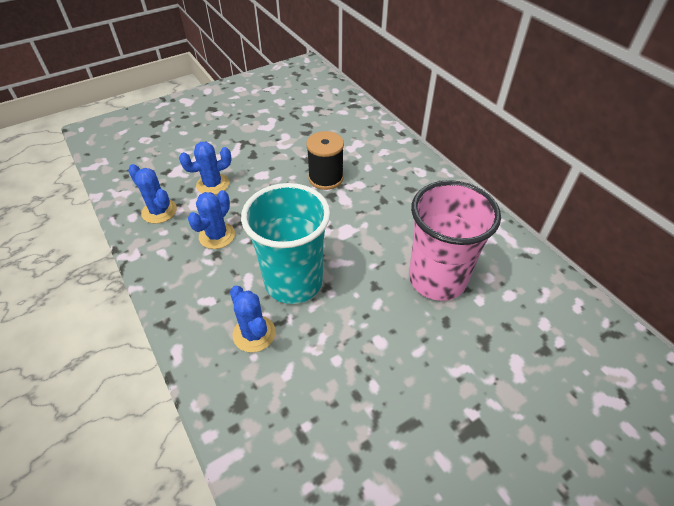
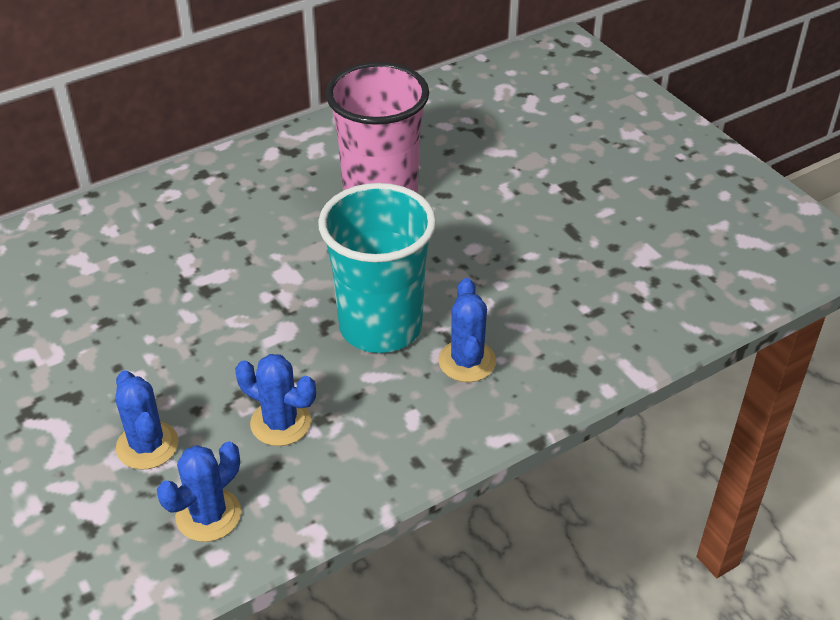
camera: 90 degrees left, 5 degrees down
(254, 334) = (467, 361): blue cactus -> blue cactus turned 60 degrees counterclockwise
(326, 178) = (162, 297): black spool -> none

